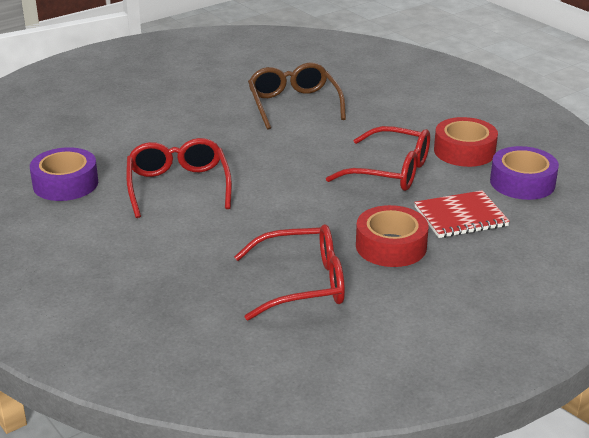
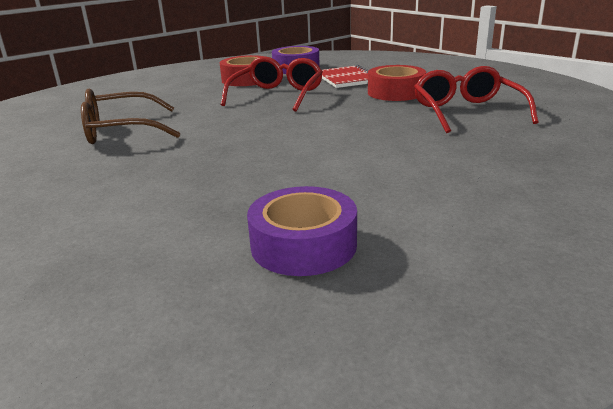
camera: 90 degrees left, 5 degrees down
(178, 186) = (307, 169): red glasses -> none

